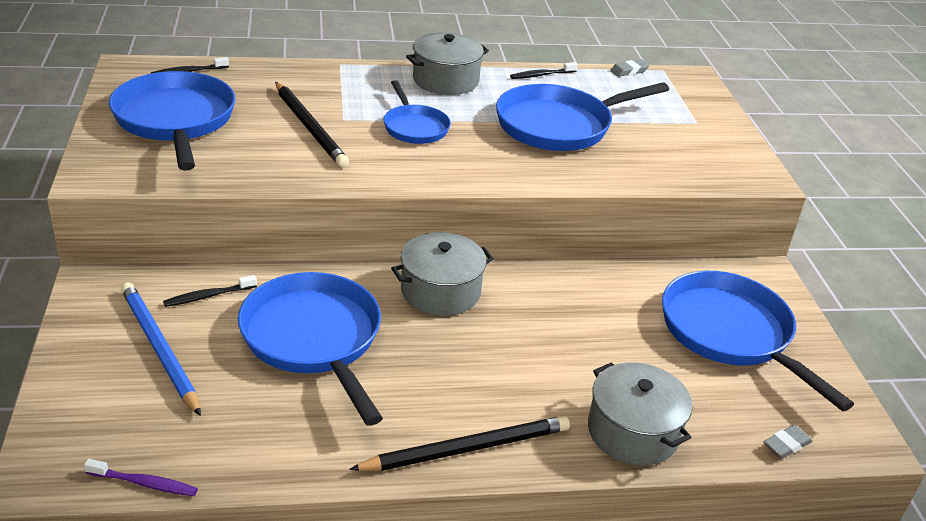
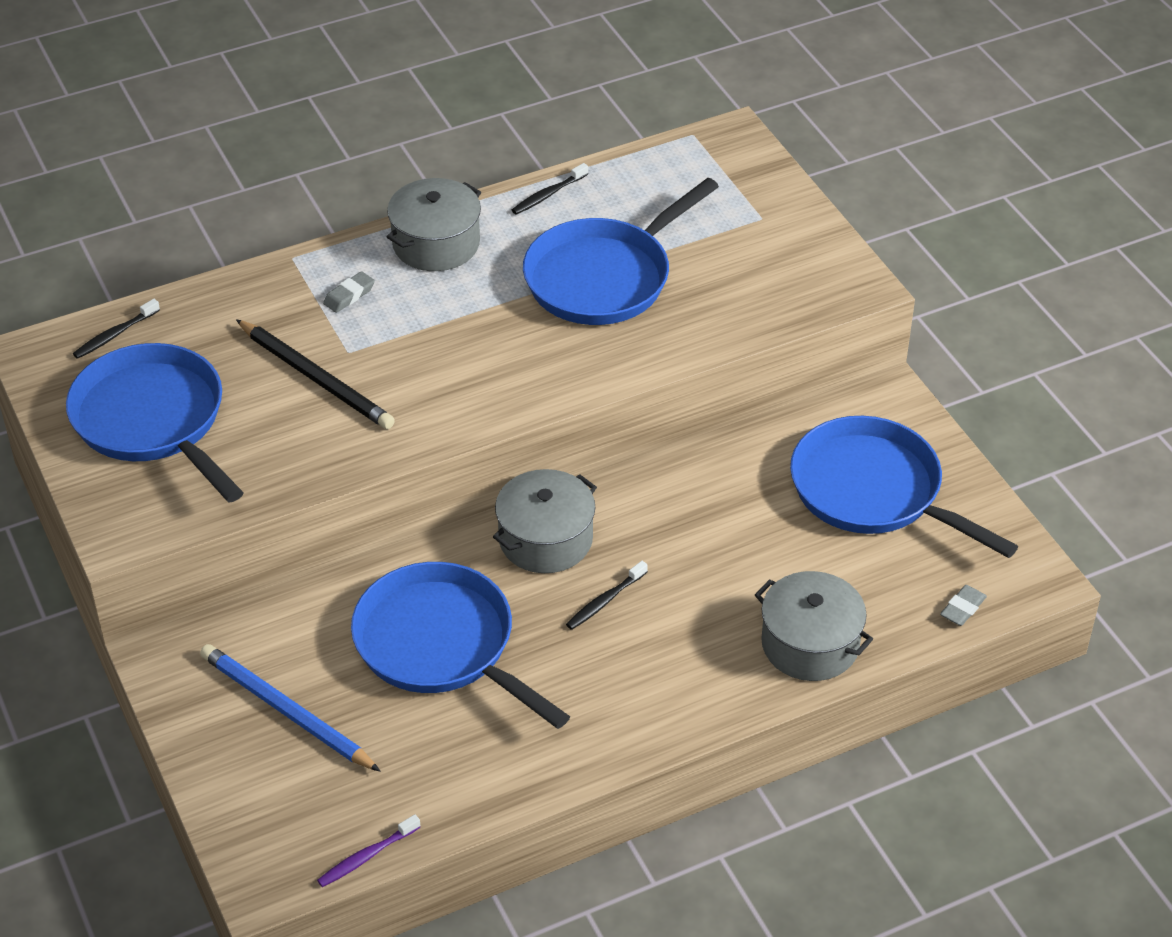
camera: 15 degrees left, 10 degrees up
(144, 483) = (367, 856): purple toothbrush -> purple toothbrush turned 150 degrees clockwise
(208, 296) = (297, 630): black toothbrush -> black toothbrush (605, 601)
(415, 127) = (438, 337): blue pan -> none
(467, 448) = (656, 717): black pencil -> none
(629, 71) = (652, 151): grey eraser -> grey eraser (349, 295)

